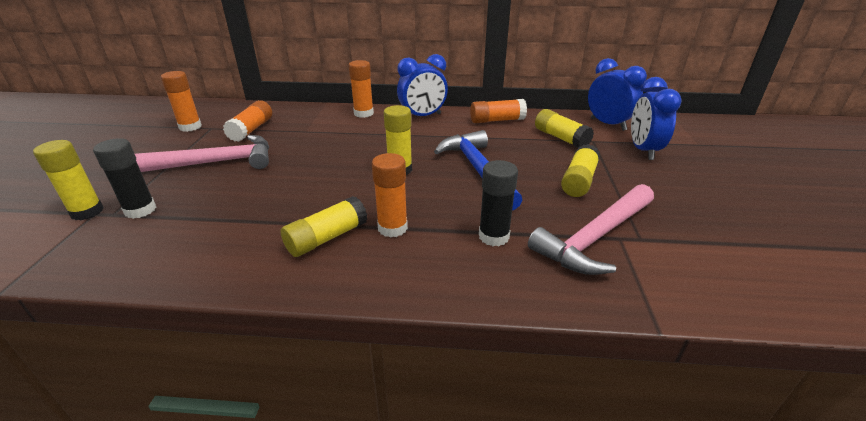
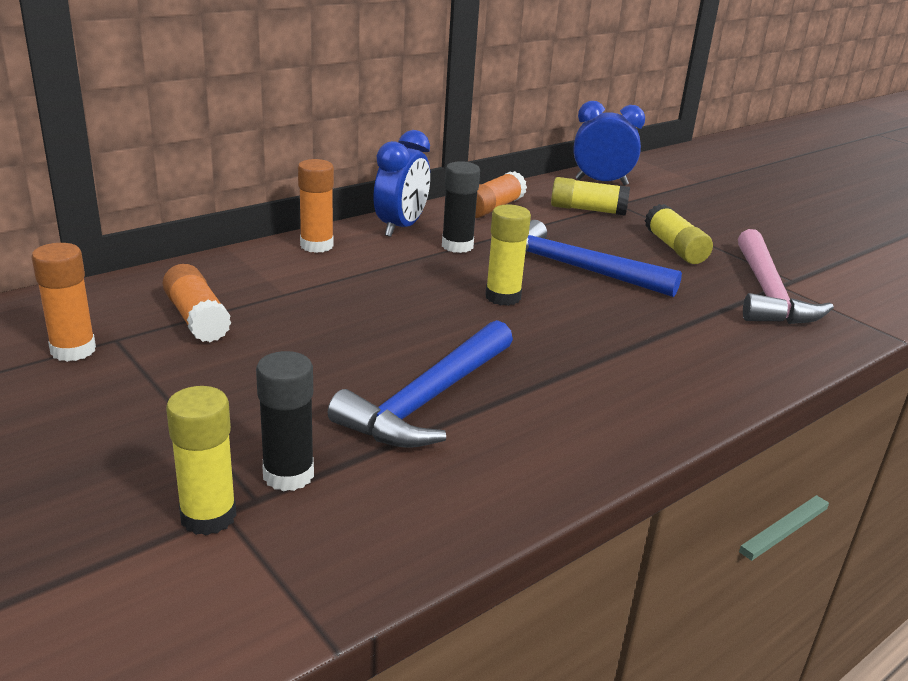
camera: 45 degrees left, 5 degrees down
(215, 163) = (250, 378): pink hammer -> none
(255, 205) = (428, 399): none -> blue hammer
(327, 238) = (575, 392): yellow glue stick -> none
(392, 228) = (613, 355): orange glue stick -> none
(493, 236) = (703, 324): black glue stick -> black glue stick (457, 246)
(643, 150) = (672, 201): blue clock -> none

